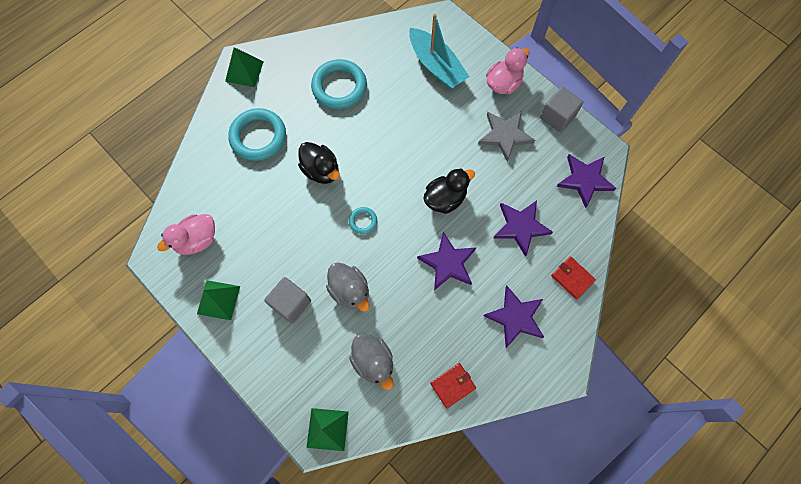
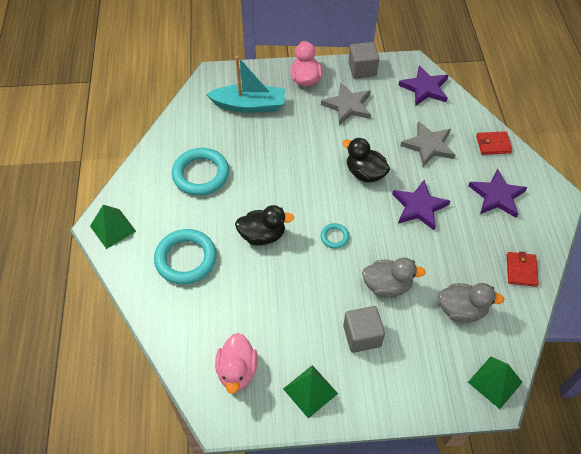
camera: 50 degrees left, 15 degrees down
(445, 199) = (365, 173): black duck -> black duck turned 60 degrees counterclockwise
(520, 227) = (428, 146): purple star -> grey star

